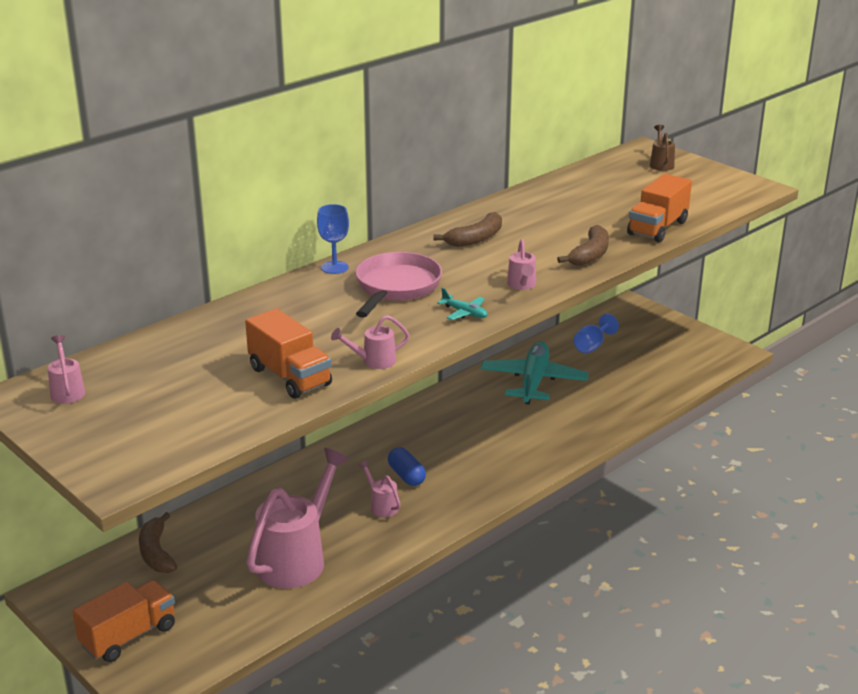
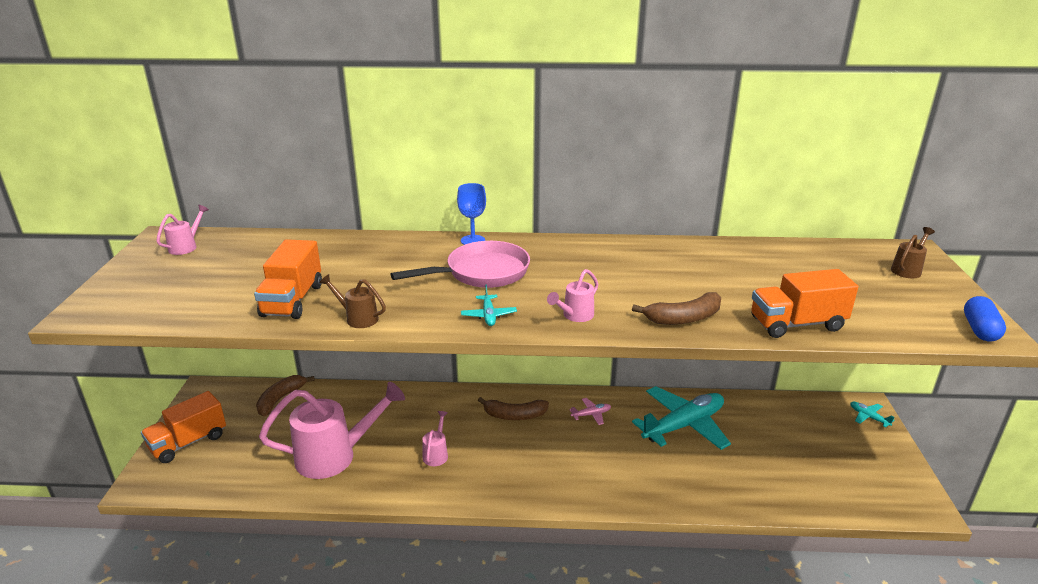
camera: 45 degrees right, 0 degrees up
(128, 636) = (188, 442): orange truck -> orange truck turned 135 degrees clockwise
(373, 361) = (358, 318): pink watering can -> brown watering can
(406, 476) = (484, 442): blue capsule -> blue capsule (980, 329)
(457, 410) = (591, 414): none -> pink plane
(475, 239) = (611, 263): brown banana -> brown banana (514, 415)
(592, 346) = (777, 423): blue goblet -> none
(640, 311) = (868, 417): none -> turquoise plane

